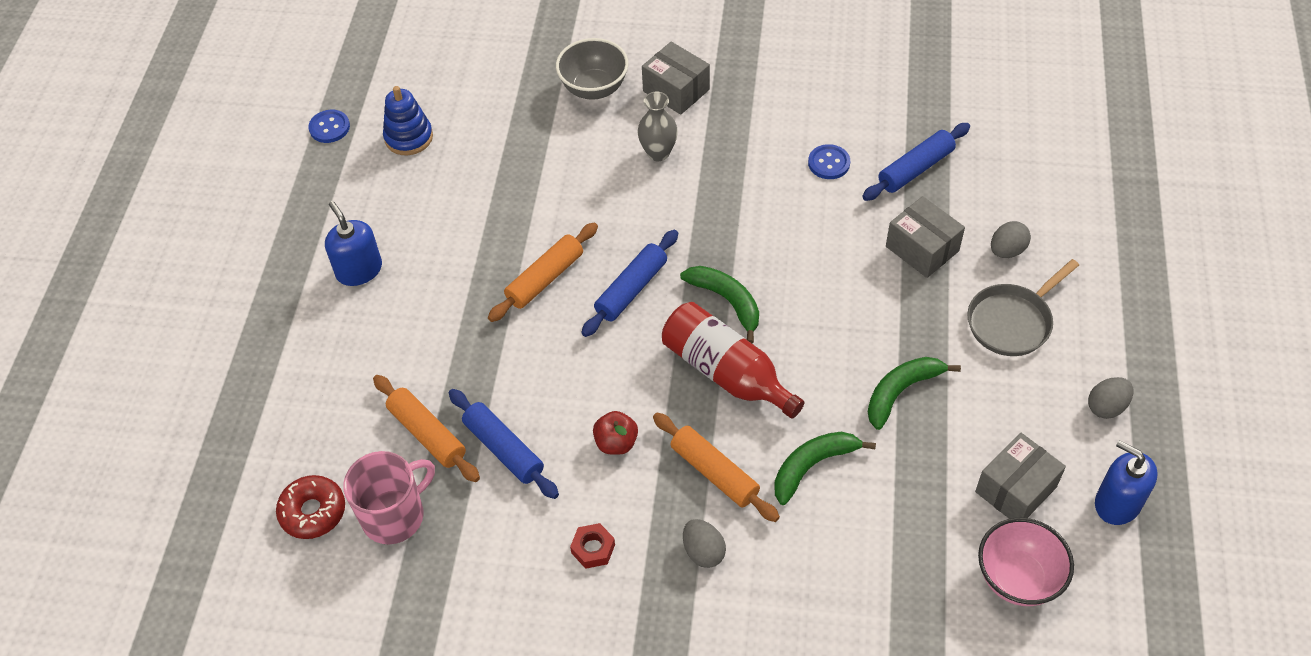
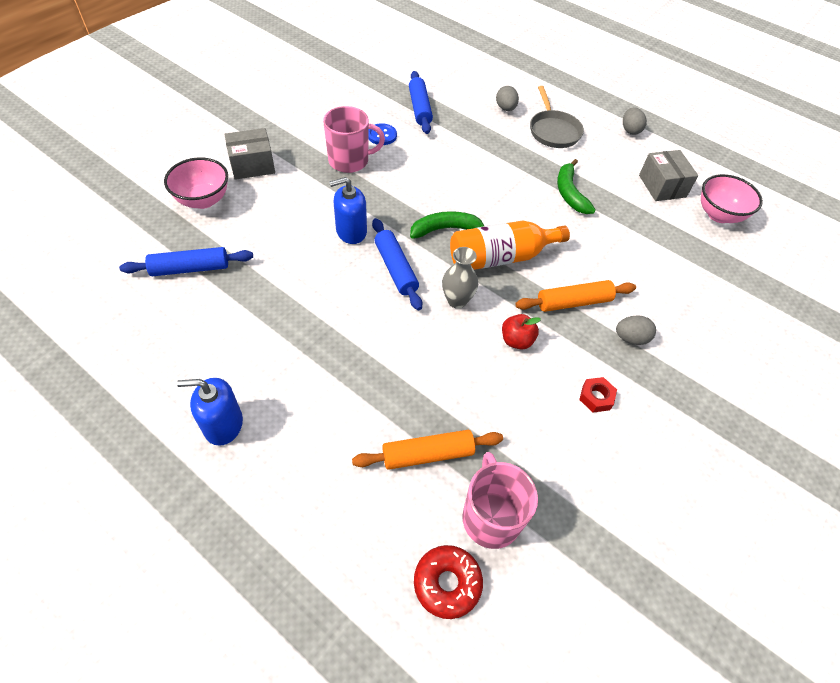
camera: 65 degrees left, 0 degrees up
(329, 127) = (46, 373): blue button -> none
(409, 137) = (123, 324): blue stacking toy -> none
(503, 449) = (477, 409): blue rolling pin -> blue rolling pin (190, 268)
(545, 278) = (344, 309): orange rolling pin -> none
(594, 88) = (203, 200): grey bowl -> pink bowl
(658, 153) = (295, 199): grey vase -> grey vase (457, 300)
(726, 372) = (500, 257): red bottle -> orange bottle
(758, 161) = (349, 161): none -> pink mug
(812, 466) = (597, 255): green banana -> none
(922, 248) = (477, 135): grey box -> none
(1117, 503) = (690, 158): blue soap dispenser -> blue soap dispenser (351, 231)

